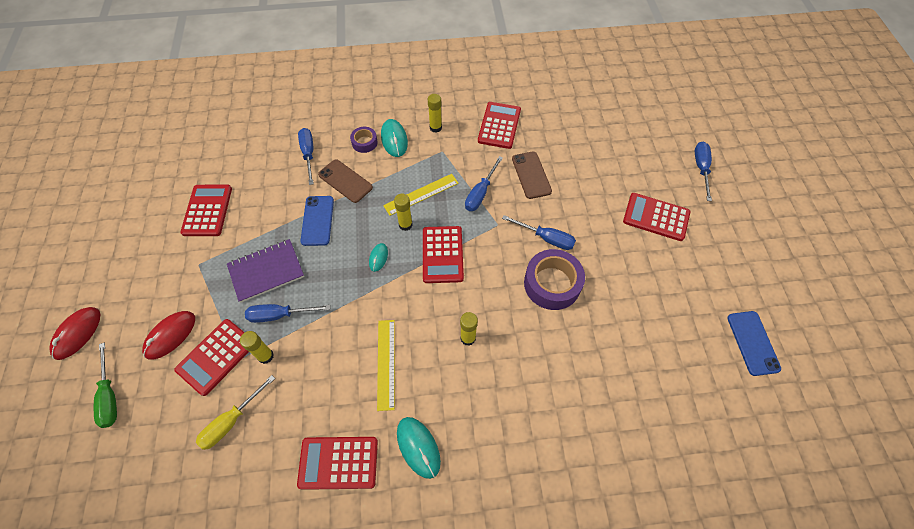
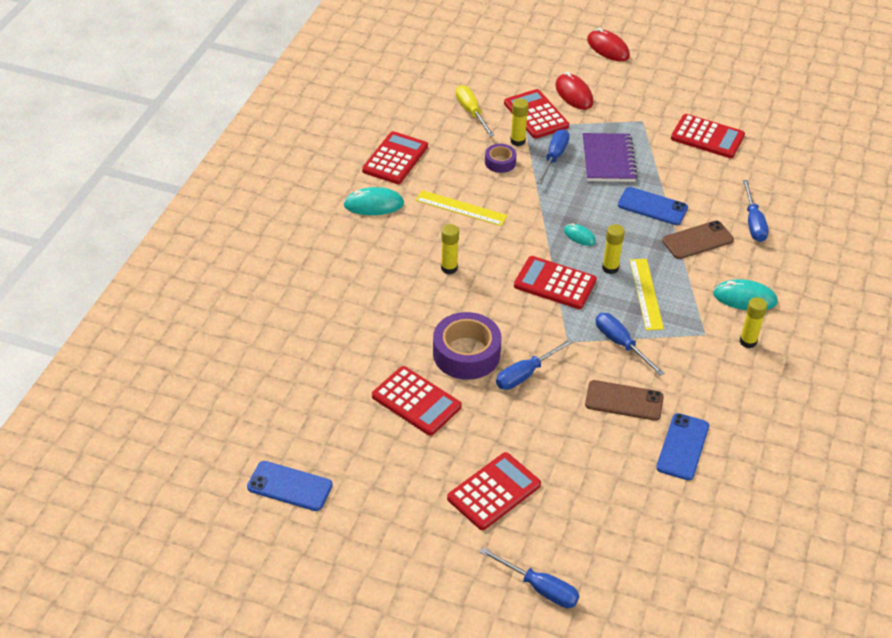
camera: 115 degrees right, 15 degrees down
(110, 396) = (537, 58): green screwdriver -> none
(308, 154) = (753, 222): blue screwdriver -> blue screwdriver turned 75 degrees clockwise
(364, 142) = (751, 272): purple tape -> purple tape (500, 162)
(499, 125) = (723, 404): red calculator -> red calculator (416, 401)
(547, 135) = (682, 447): none -> blue phone

